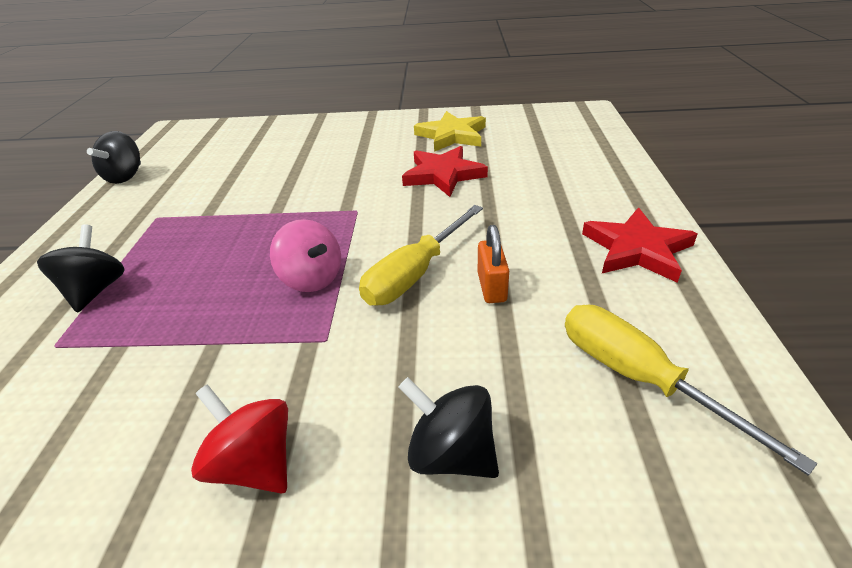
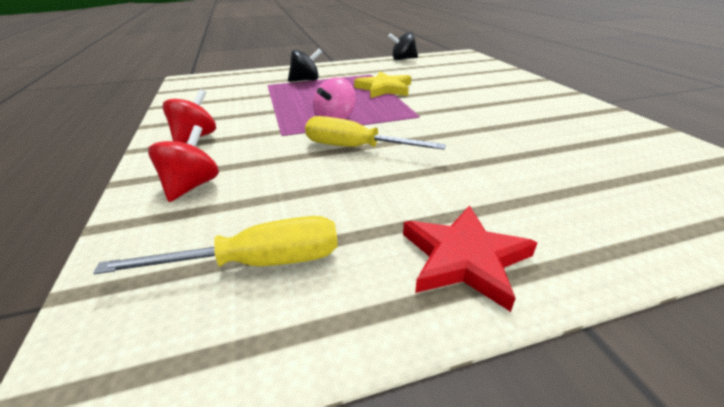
camera: 70 degrees right, 5 degrees down
(443, 175) = (504, 135): red star -> none
(451, 453) = (192, 186): black spinning top -> red spinning top
(452, 135) = (584, 128): yellow star -> yellow star (384, 89)
(491, 287) = (353, 179): orange padlock -> none
(639, 378) = (257, 263): yellow screwdriver -> yellow screwdriver turned 45 degrees clockwise

